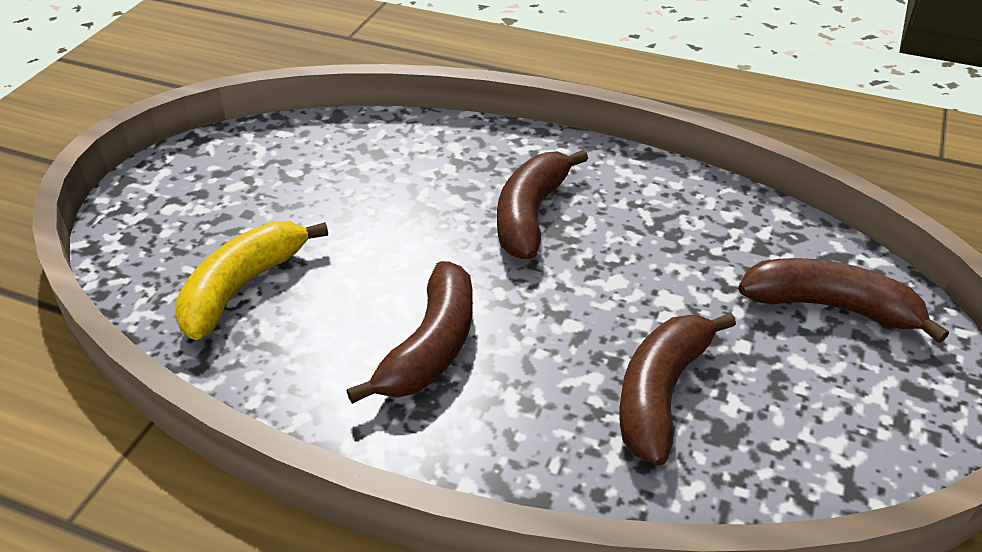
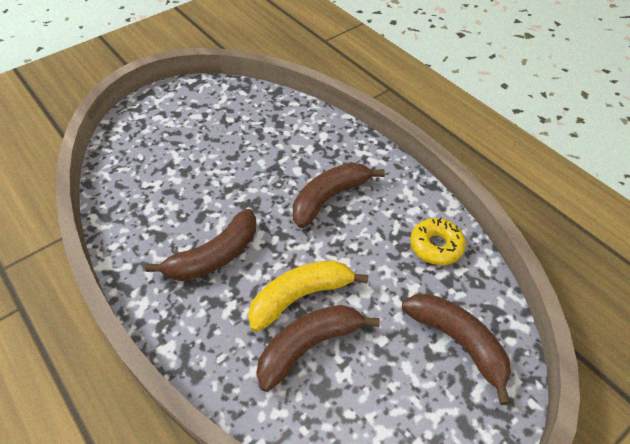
camera: 30 degrees right, 10 degrees up
(242, 287) = (155, 178): yellow banana -> yellow banana (300, 297)
(713, 217) = (436, 246): none -> yellow donut

